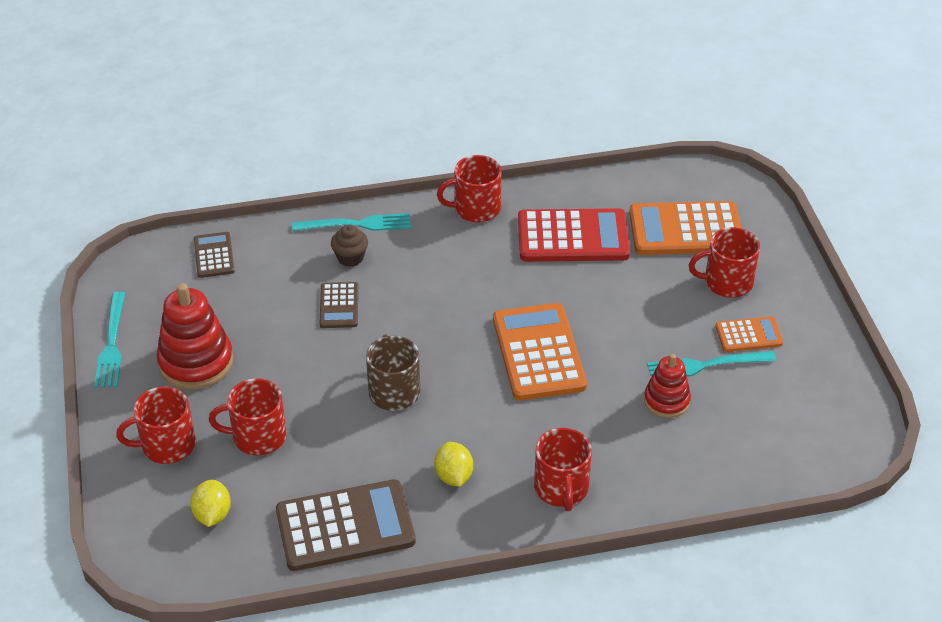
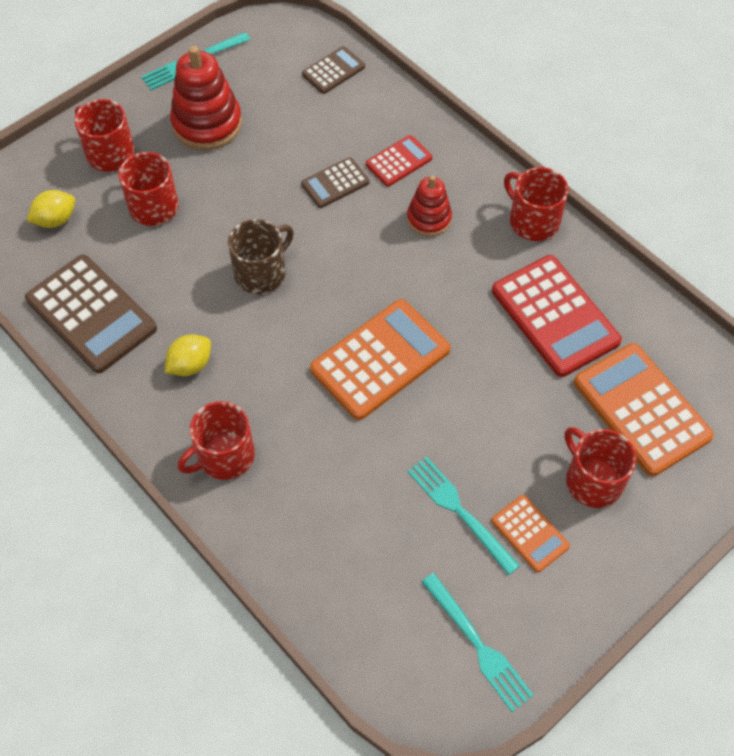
camera: 60 degrees right, 15 degrees up
(350, 258) = (399, 161): brown cupcake -> red calculator
(357, 224) = (444, 145): turquoise fork -> turquoise fork (479, 646)
(666, 401) = (388, 496): red stacking toy -> red stacking toy (429, 219)

